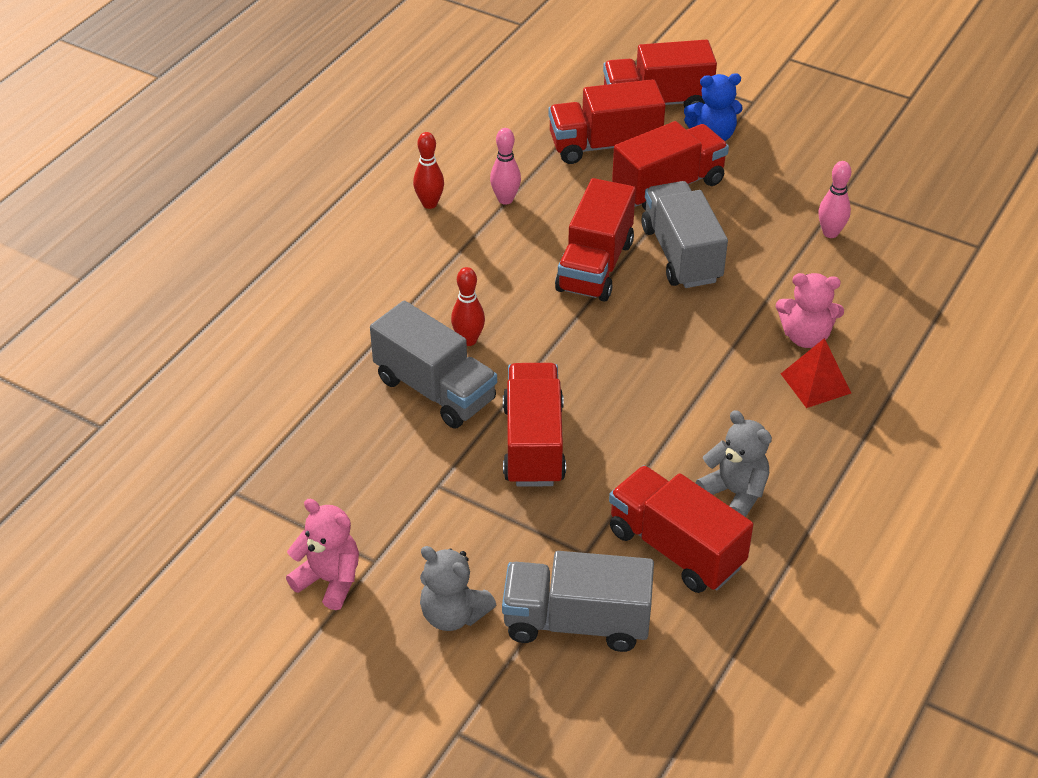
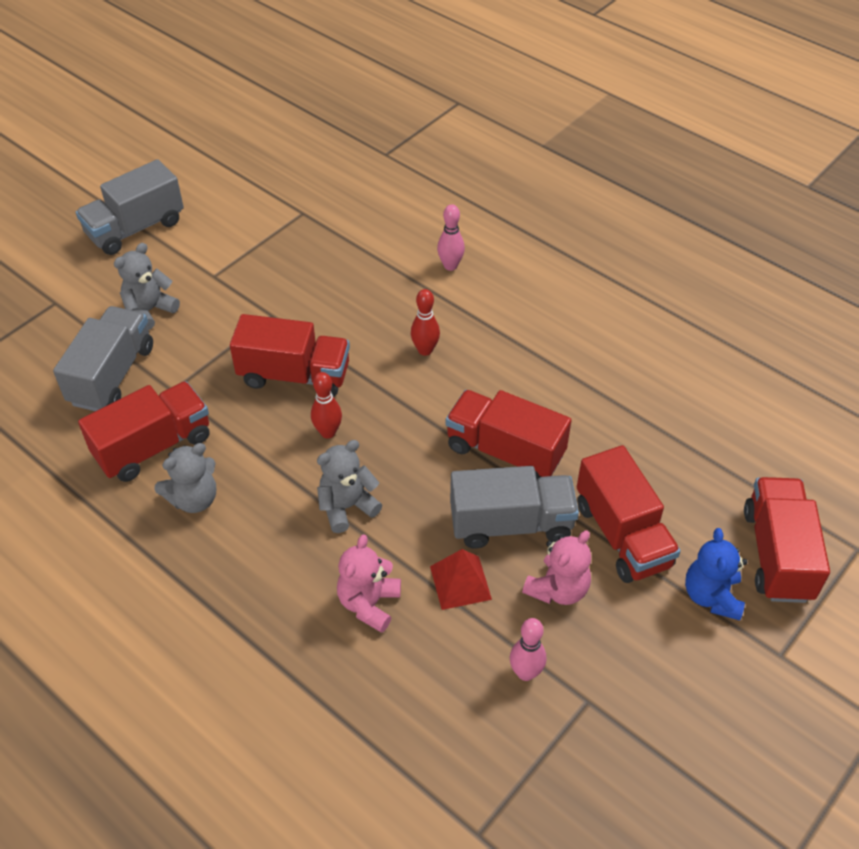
camera: 100 degrees right, 5 degrees up
(329, 580) = (206, 253): pink teddy bear -> pink teddy bear (558, 589)
(429, 204) = (611, 344): red bowling pin -> red bowling pin (328, 432)
(435, 390) = (372, 323): grey truck -> grey truck (135, 228)
(505, 199) = (612, 398): pink bowling pin -> pink bowling pin (450, 266)
(604, 145) = (697, 491): red truck -> none
(702, 369) = (347, 507): none -> grey teddy bear
(815, 383) = (303, 595): red pyramid -> red pyramid (460, 582)

